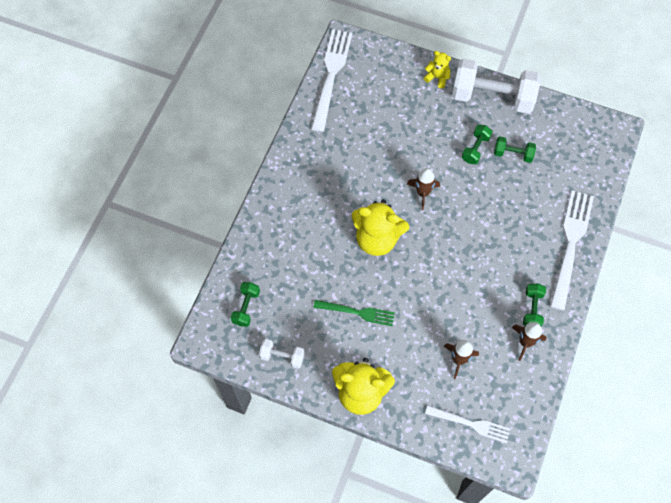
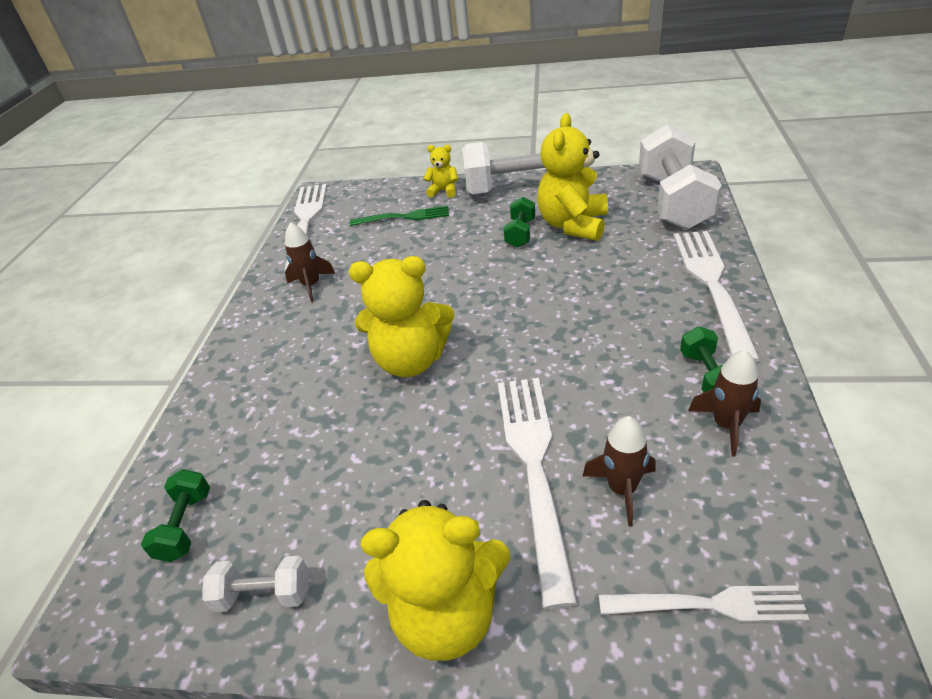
camera: 10 degrees left, 25 degrees down
(357, 312) = (403, 470): green fork -> green fork (404, 217)
(422, 333) = (534, 468): none -> white fork
(423, 193) = (465, 292): brown rocket -> brown rocket (311, 285)
(513, 154) = (573, 225): green dumbbell -> yellow teddy bear
(589, 156) = (673, 201): none -> white dumbbell

